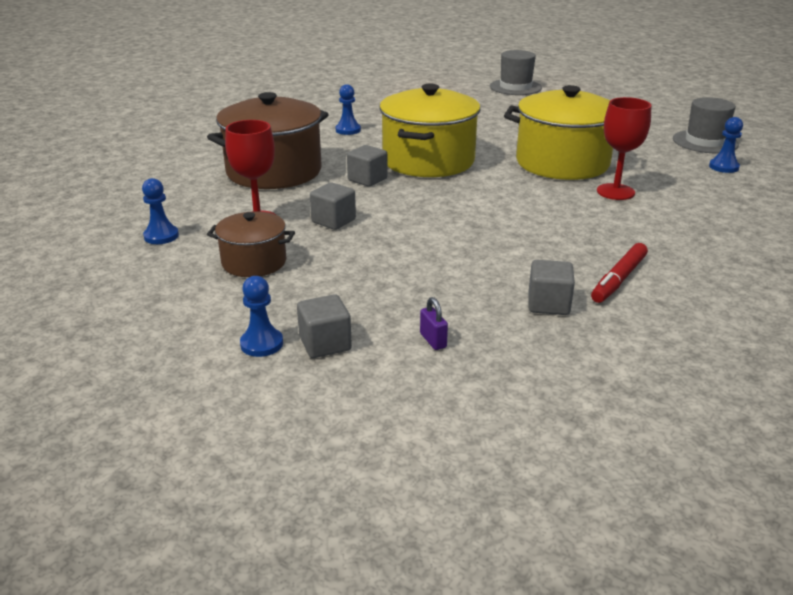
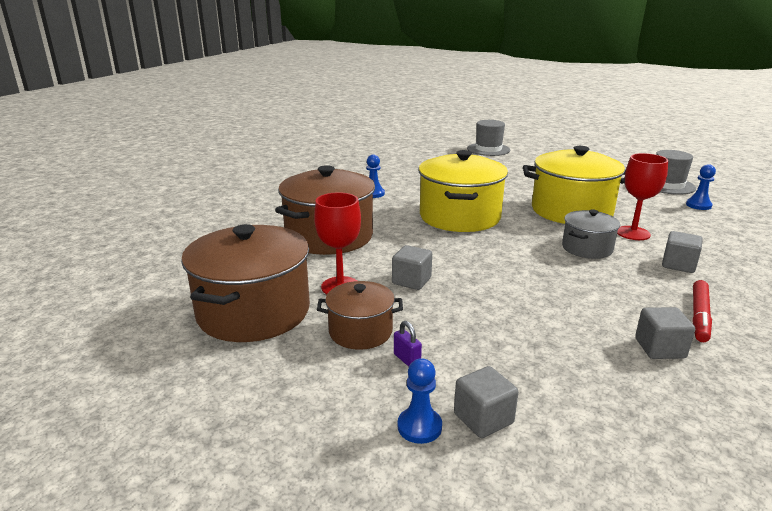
camera: 10 degrees left, 5 degrees down
(161, 236) = (253, 312): blue pawn -> brown pot
(367, 179) = (418, 238): grey cube -> grey cube (678, 265)
(433, 340) = (584, 401): purple padlock -> purple padlock (407, 359)
(548, 204) = (587, 248): none -> grey pot

